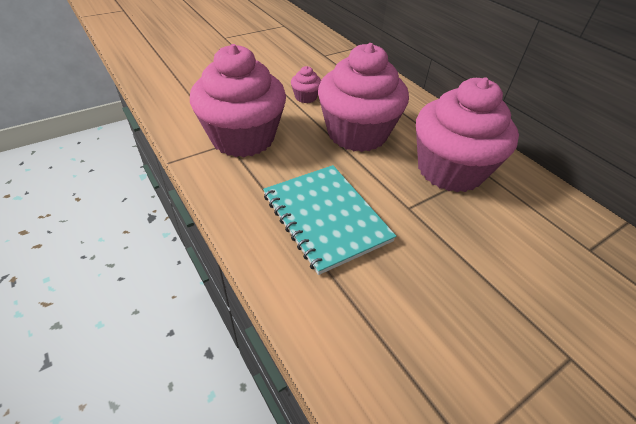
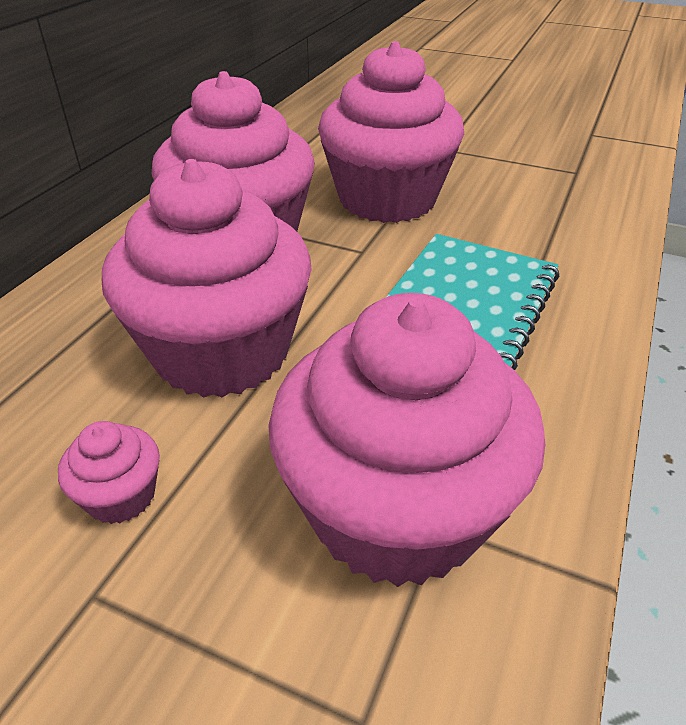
camera: 120 degrees left, 5 degrees down
(473, 254) = (387, 199): none -> pink cupcake

